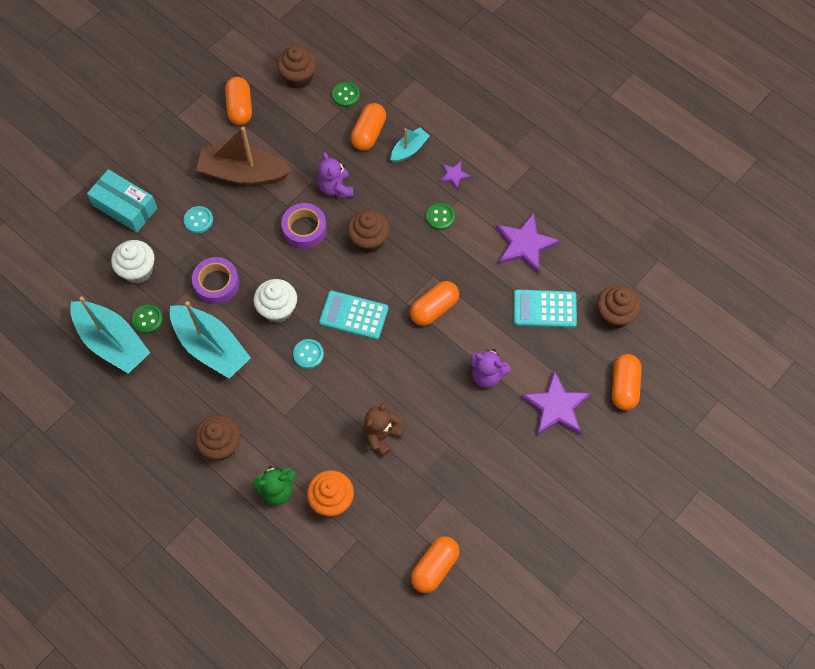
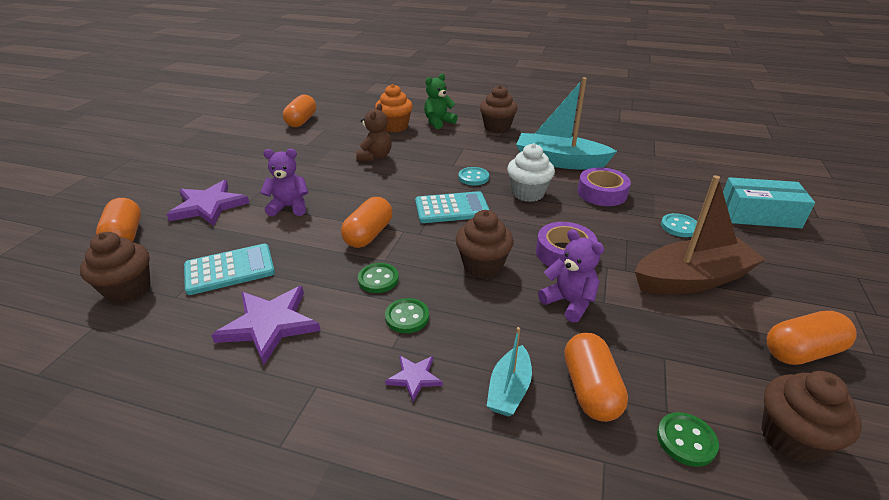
camera: 155 degrees right, 30 degrees down
(112, 342) = (636, 146): turquoise boat -> none
(138, 270) = (678, 182): white cupcake -> none
(147, 319) = (628, 161): green button -> green button (378, 279)
(240, 108) = (801, 351): orange capsule -> orange capsule turned 75 degrees counterclockwise

